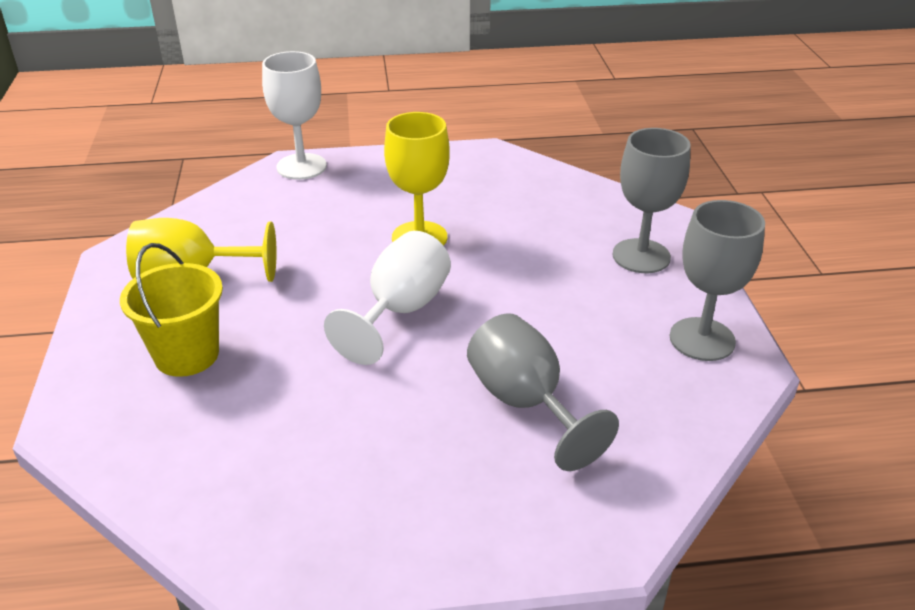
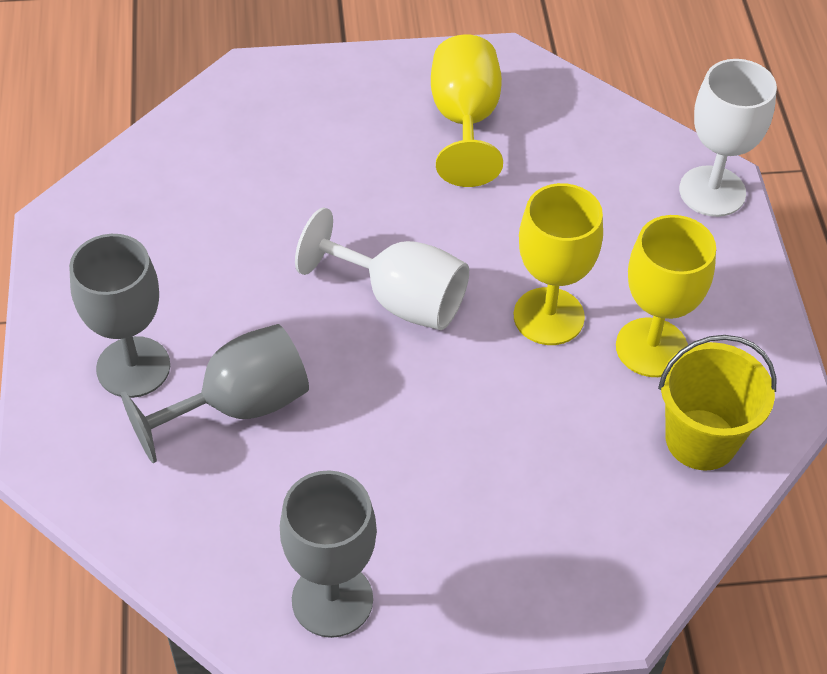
camera: 90 degrees right, 15 degrees up
(187, 355) = (336, 135): yellow bucket -> yellow bucket (701, 439)
(448, 196) = (651, 347): none -> yellow goblet
(641, 256) = (513, 562): grey goblet -> grey goblet (133, 367)

